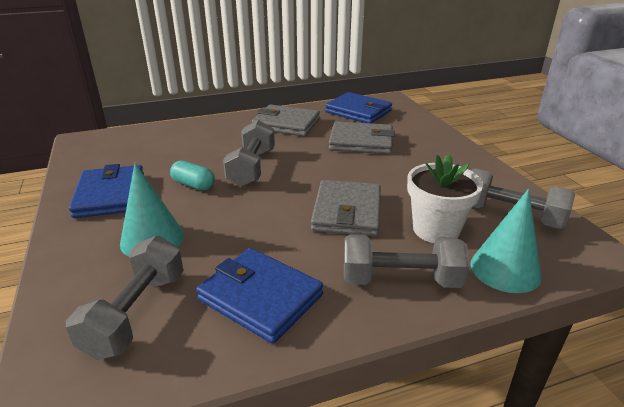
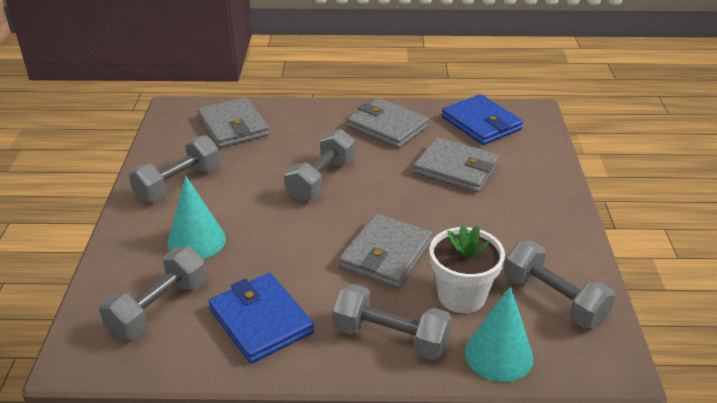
camera: 20 degrees right, 5 degrees up
(110, 195) = (178, 184): blue wallet -> grey dumbbell
(147, 144) = (233, 126): none -> grey wallet
(194, 185) = (256, 188): turquoise capsule -> none

